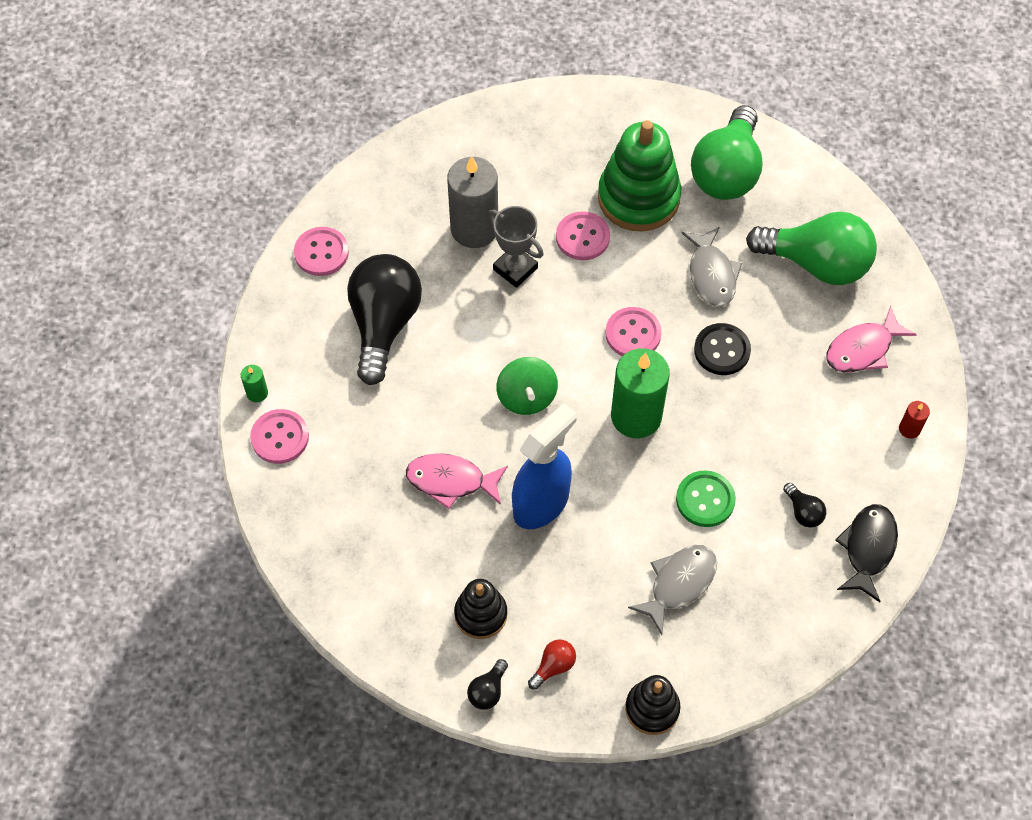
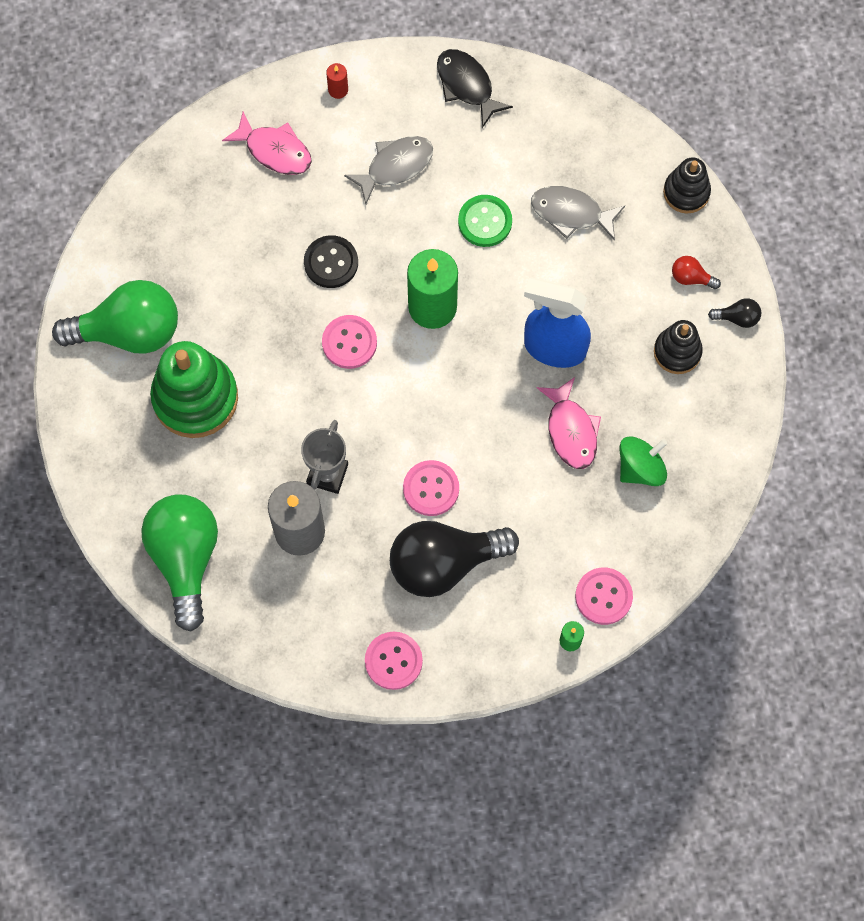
camera: 115 degrees left, 10 degrees up
(526, 397) = (458, 404): green spinning top -> green spinning top (640, 468)
(582, 237) = (264, 429): pink button -> pink button (431, 489)
(711, 274) = (253, 301): grey fish -> grey fish (395, 166)
(803, 512) = (458, 144): black light bulb -> none
(816, 264) = (200, 218): green light bulb -> green light bulb (185, 558)
(868, 549) = (467, 85): black fish -> black fish turned 60 degrees clockwise

